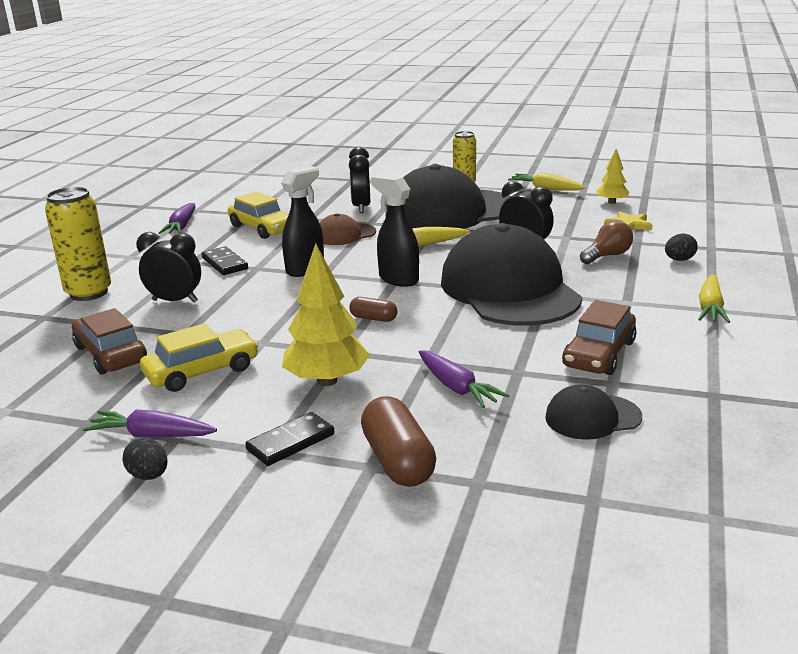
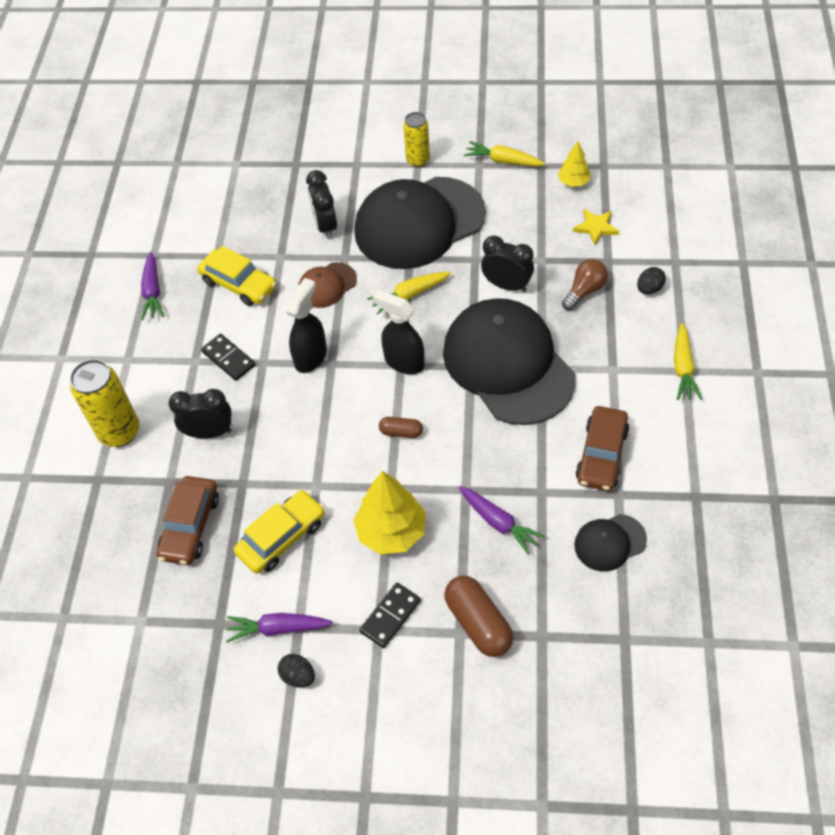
camera: 10 degrees left, 30 degrees up
(110, 354) = (190, 526): brown car -> brown car turned 120 degrees counterclockwise

